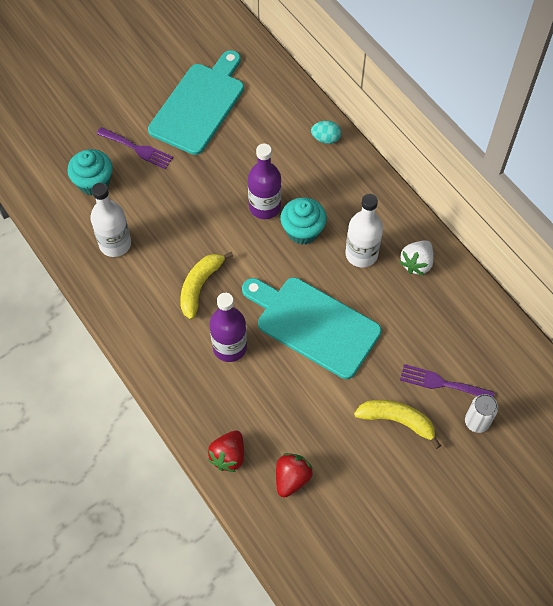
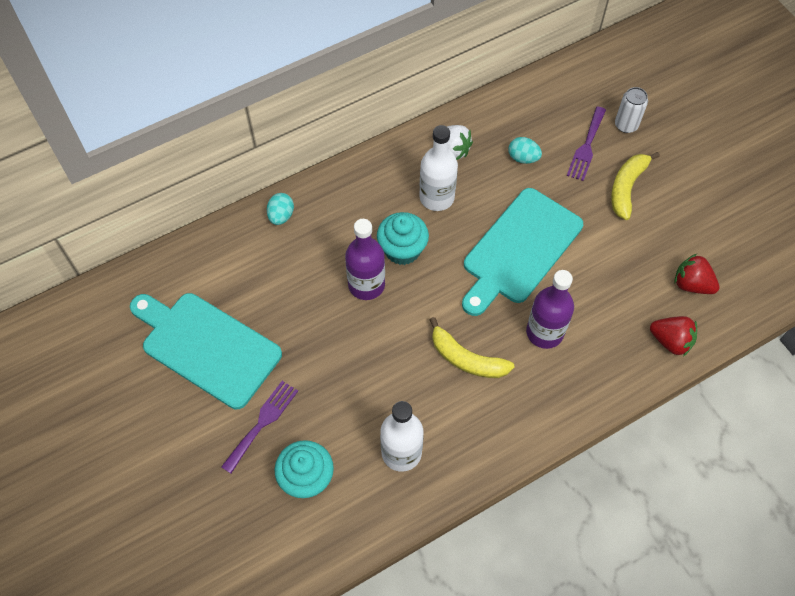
camera: 85 degrees left, 0 degrees up
(418, 325) = (523, 158): none -> turquoise egg

